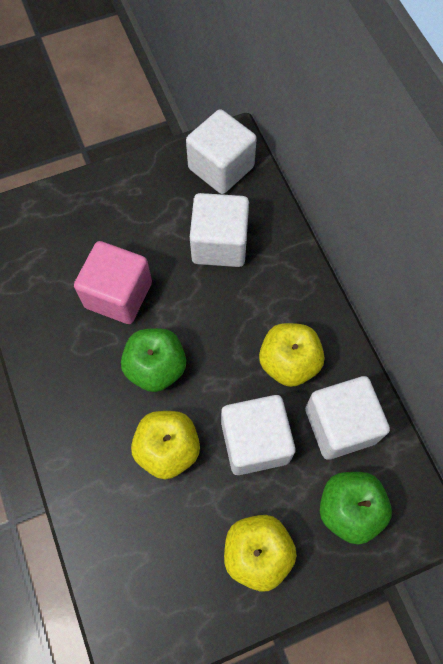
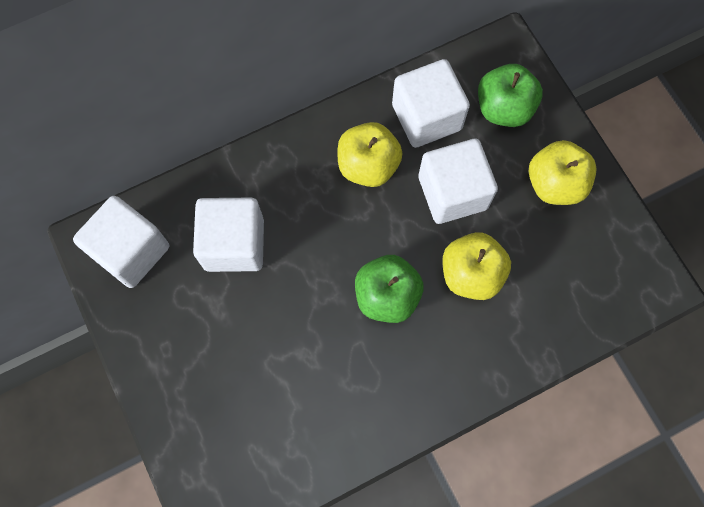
camera: 95 degrees left, 5 degrees up
(118, 295) = (305, 348): pink cube -> none

